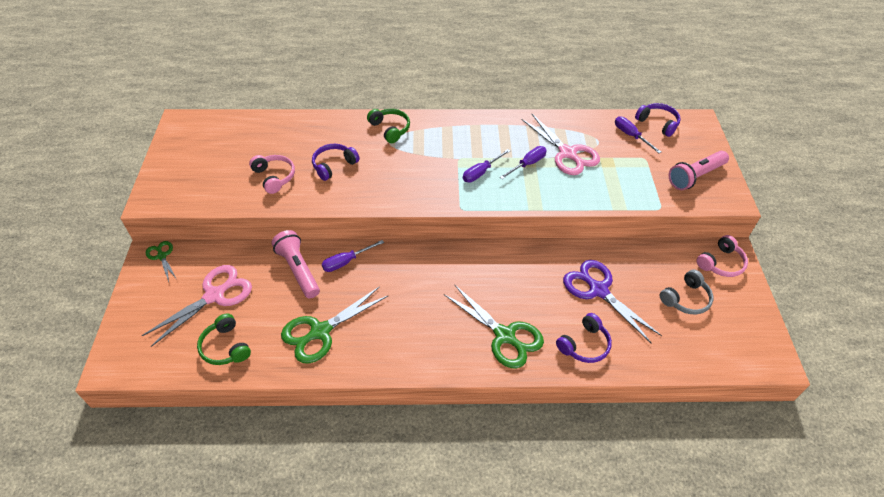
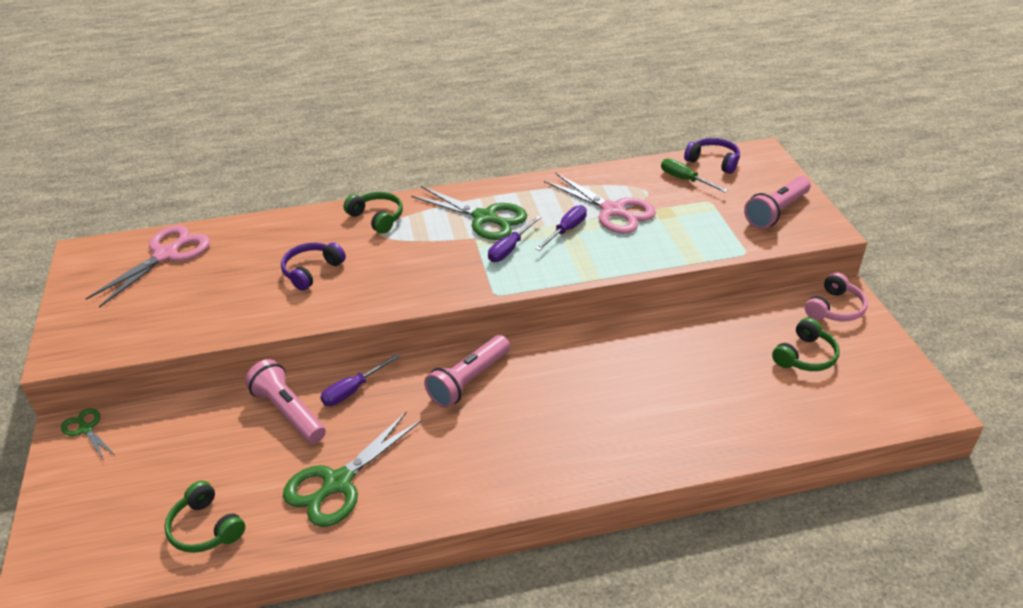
camera: 10 degrees left, 10 degrees down
(215, 295) = (175, 465): pink scissors -> pink scissors (166, 255)
(274, 177) = (233, 297): pink headphones -> none
(429, 270) = (469, 381): none -> pink flashlight
(505, 336) = (590, 441): green scissors -> green scissors (485, 218)
(584, 345) = (695, 432): purple headphones -> none
(598, 290) = (694, 365): purple scissors -> none
(631, 136) = (685, 180): purple screwdriver -> green screwdriver
(686, 299) = (805, 356): grey headphones -> green headphones

